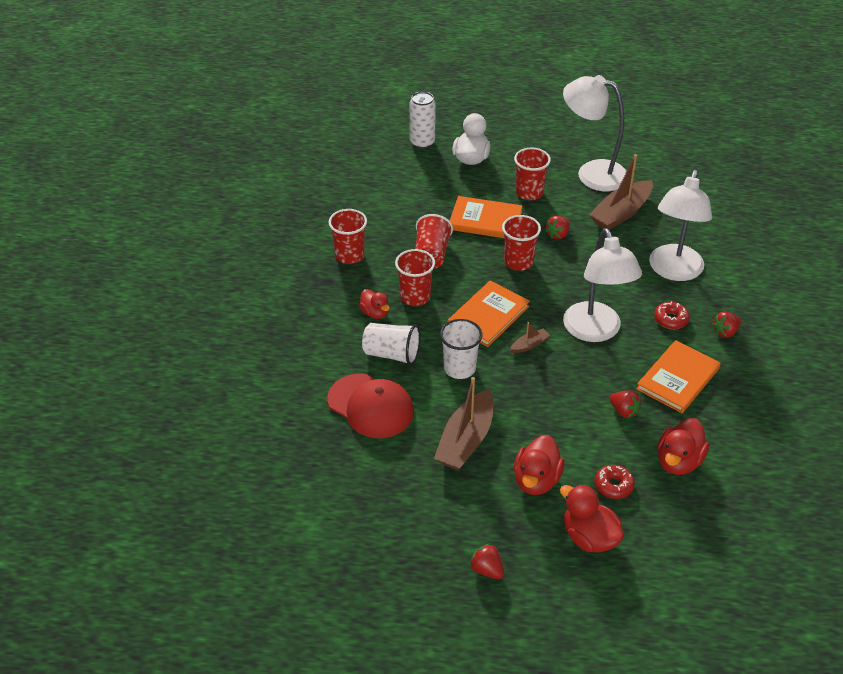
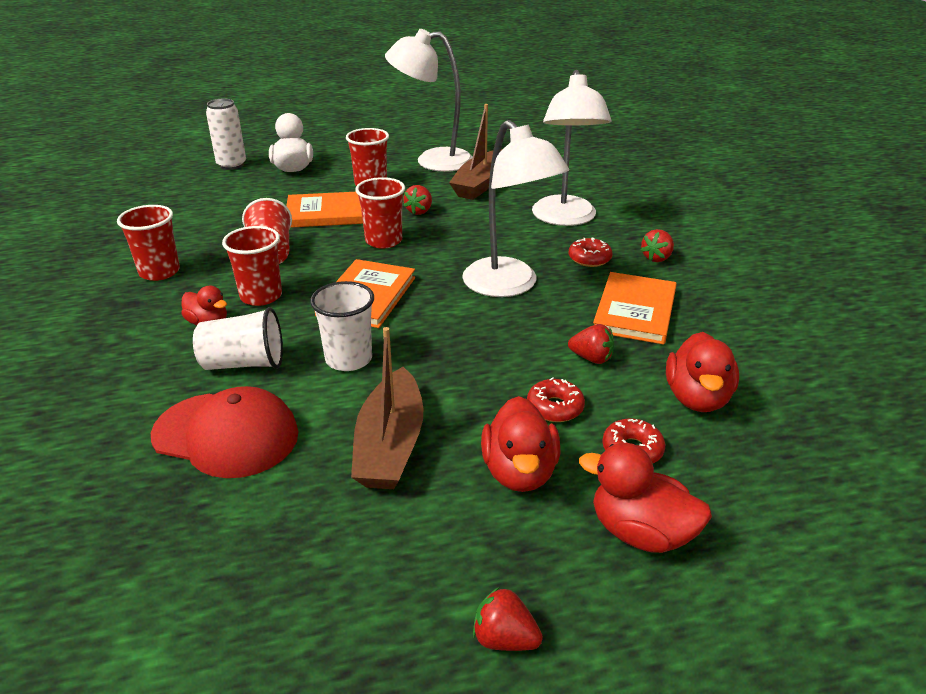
camera: 20 degrees left, 10 degrees down
(529, 345) = (433, 315): brown boat -> none
(579, 442) = (555, 407): none -> red donut

